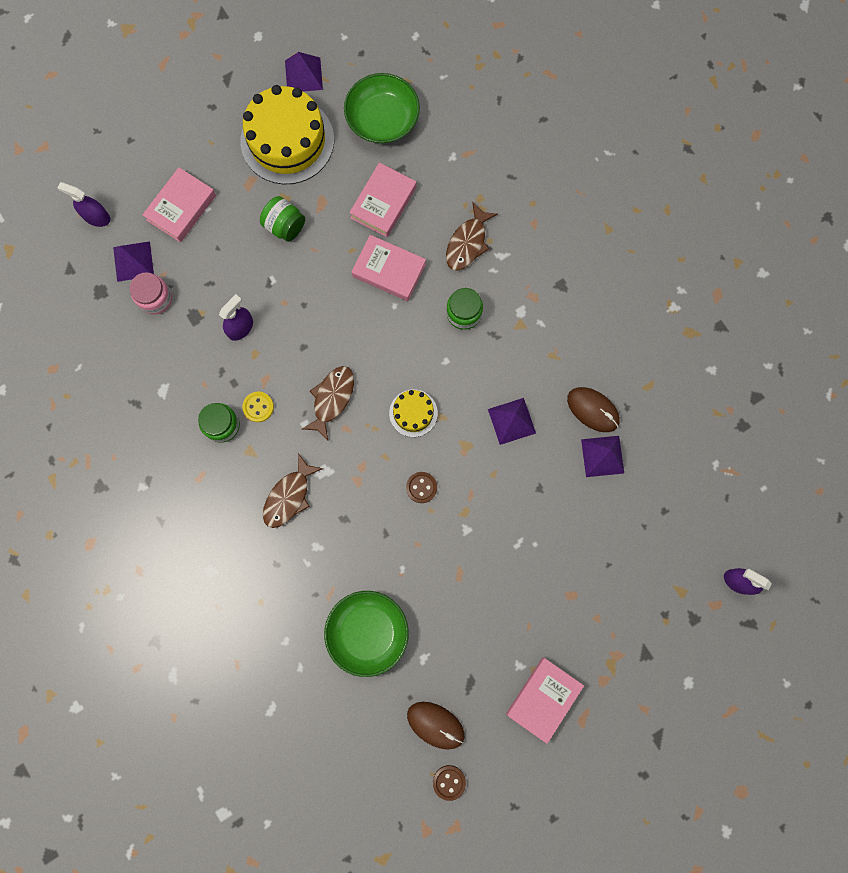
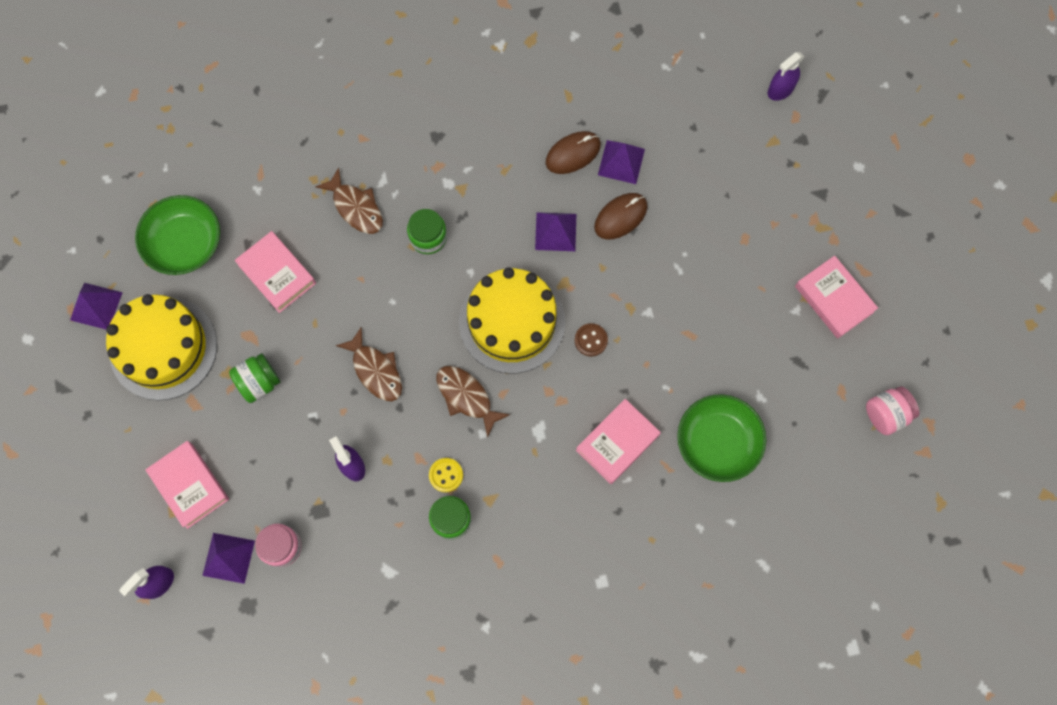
camera: 70 degrees left, 5 degrees down
(289, 496) = (552, 474): brown fish -> brown fish (376, 370)
(389, 270) = (352, 293): pink book -> pink book (617, 442)
(413, 413) = (512, 322): yellow cake -> yellow cake, size x2.04
(435, 725) = (828, 408): brown mouse -> brown mouse (620, 217)
(449, 782) = (886, 414): brown button -> pink jar

